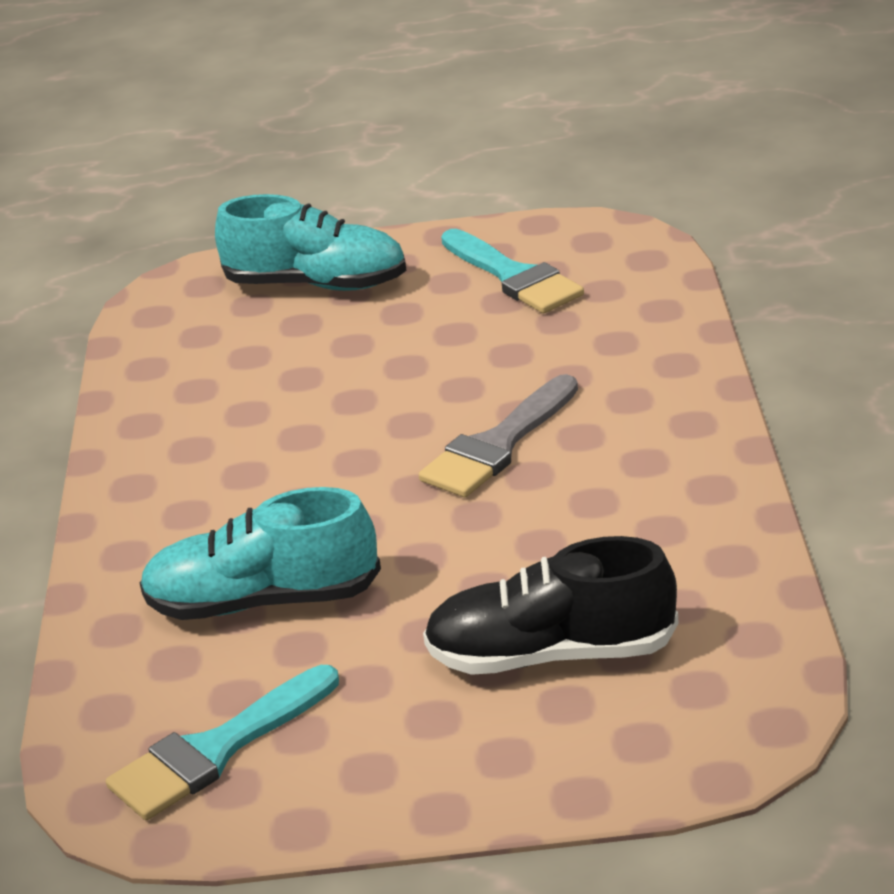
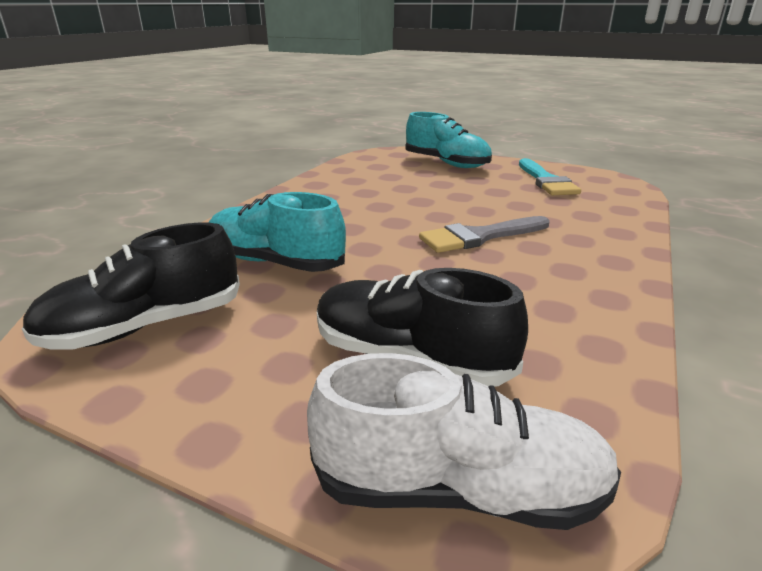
camera: 25 degrees right, 5 degrees down
(216, 750) = (145, 326): turquoise brush -> black shoe
(683, 745) = (459, 489): none -> white shoe

